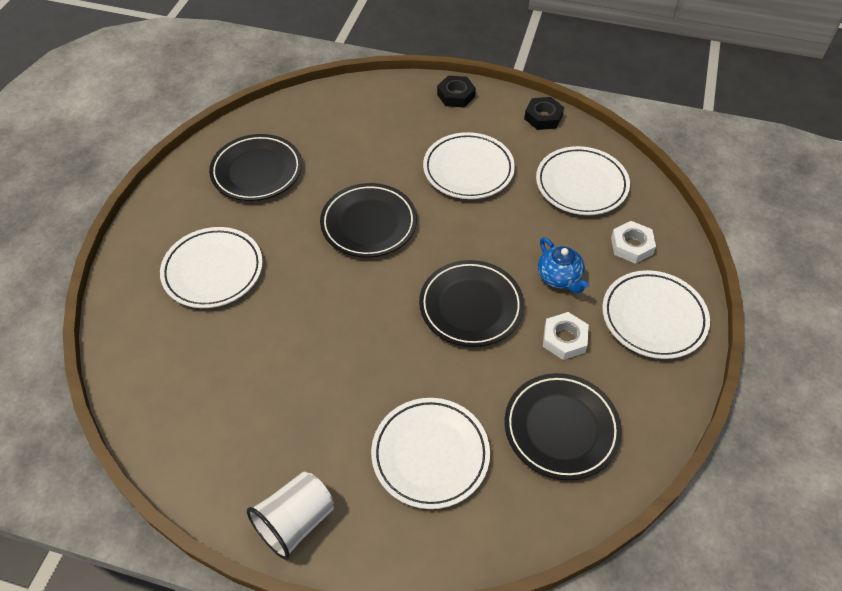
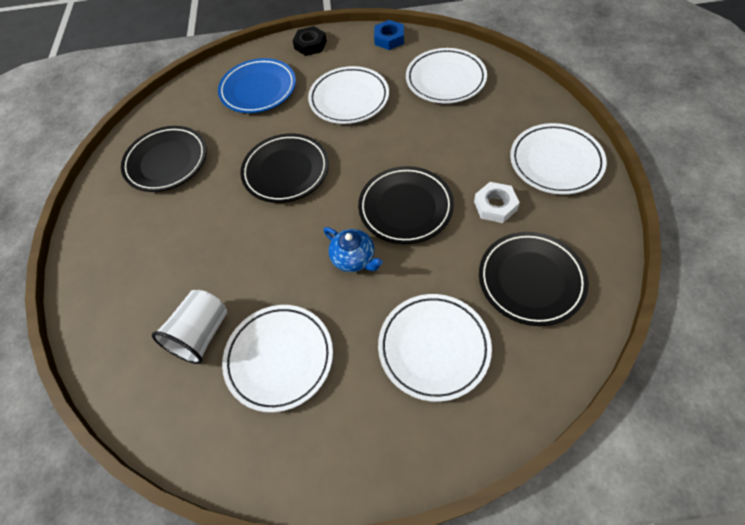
camera: 15 degrees left, 5 degrees up
(213, 271) = (163, 261): white plate -> white plate (279, 358)
(295, 522) = (343, 461): white cup -> white cup (201, 334)
(380, 126) = (258, 89): none -> blue plate
(543, 117) = (389, 39): black nut -> blue nut
(559, 277) = (465, 158): blue teapot -> blue teapot (354, 259)
(631, 246) = (509, 113): white nut -> none

